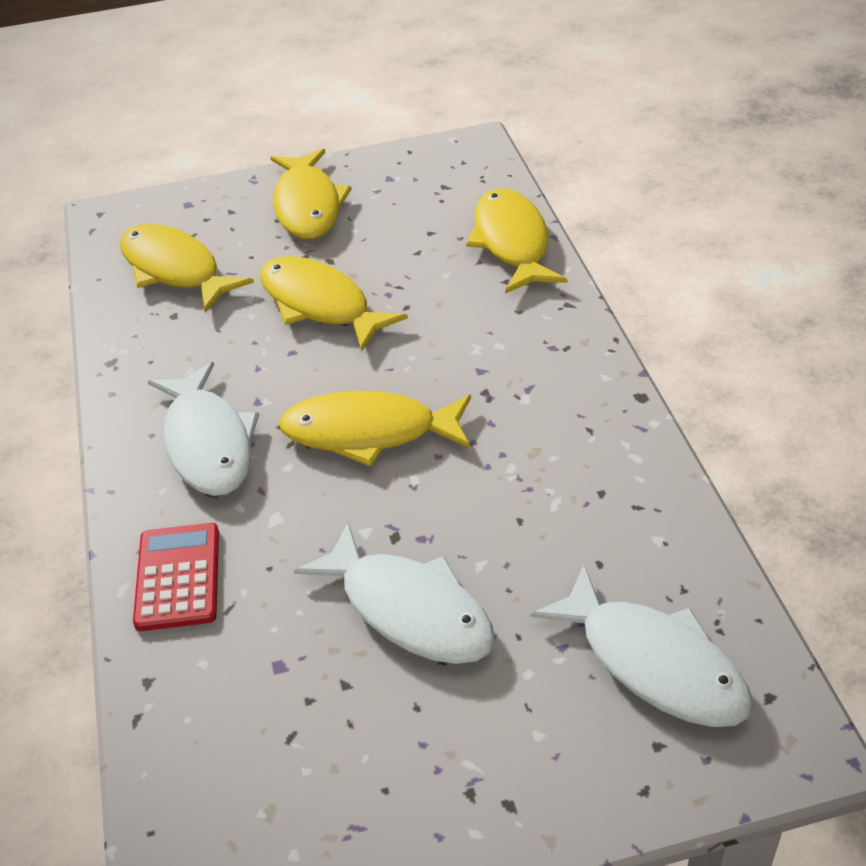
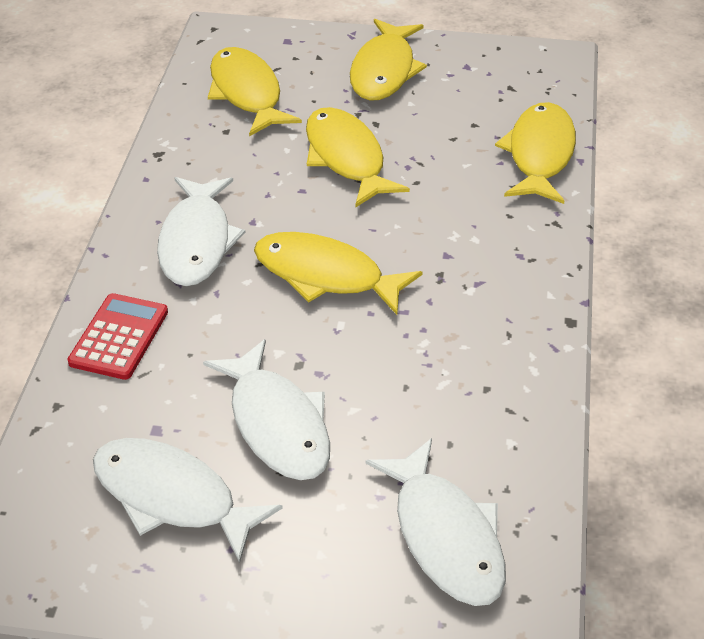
camera: 20 degrees right, 0 degrees up
(341, 735) = (172, 497): none -> white fish

